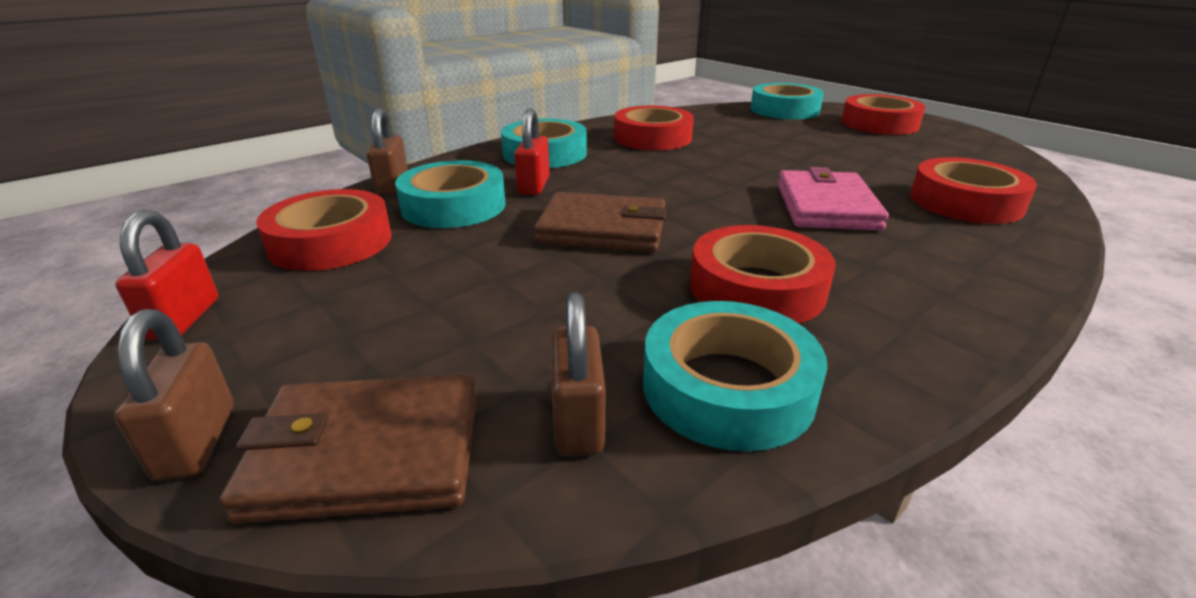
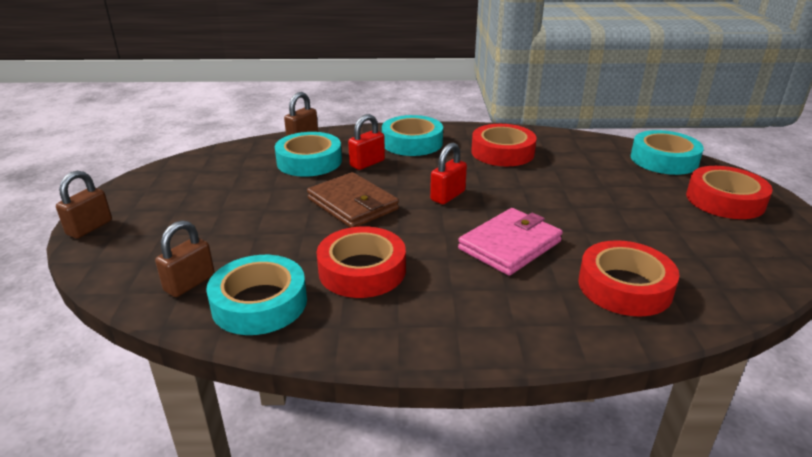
camera: 40 degrees right, 0 degrees up
(183, 319) = (142, 178): red padlock -> red padlock (447, 196)
(331, 242) = (232, 162): red tape -> none
(367, 453) = (120, 257): brown wallet -> none

